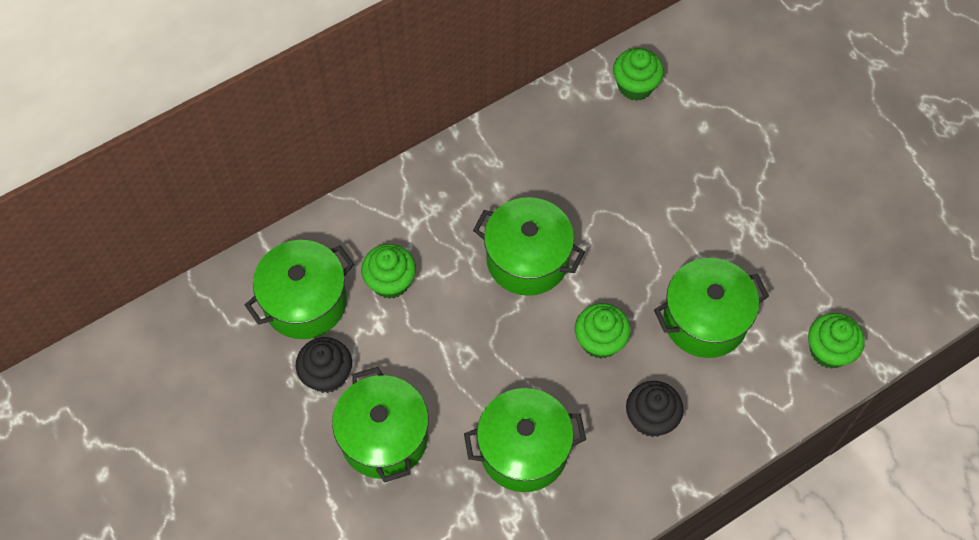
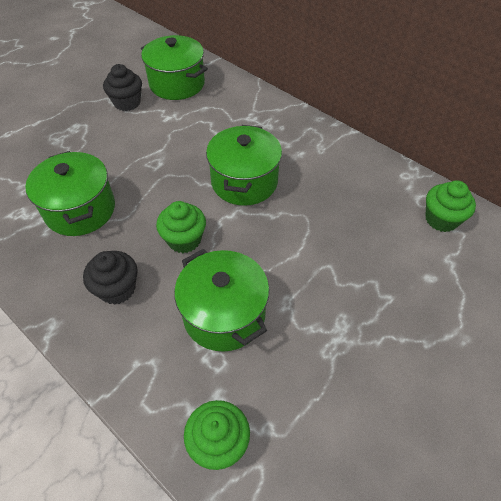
camera: 75 degrees right, 10 degrees down
(384, 437) = (85, 136): green pot -> none
(390, 282) = (203, 116): green cupcake -> none

